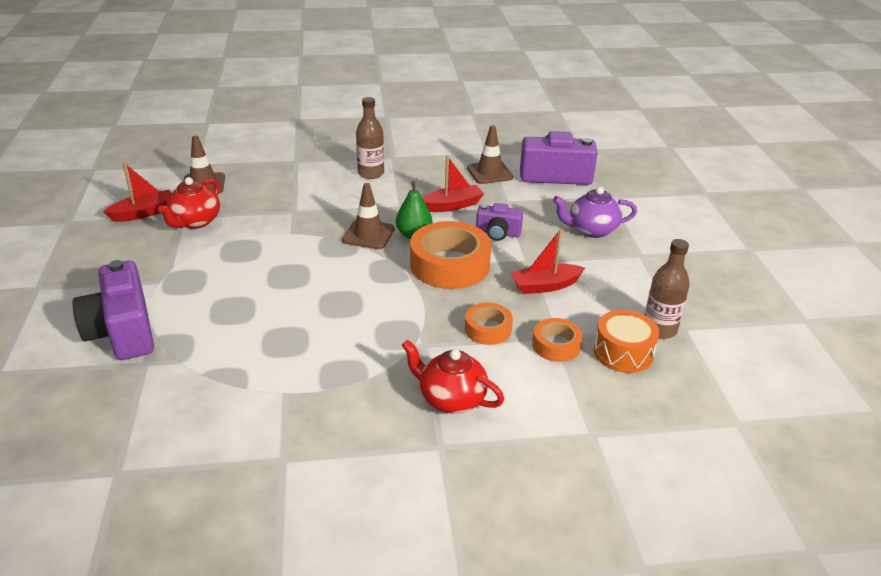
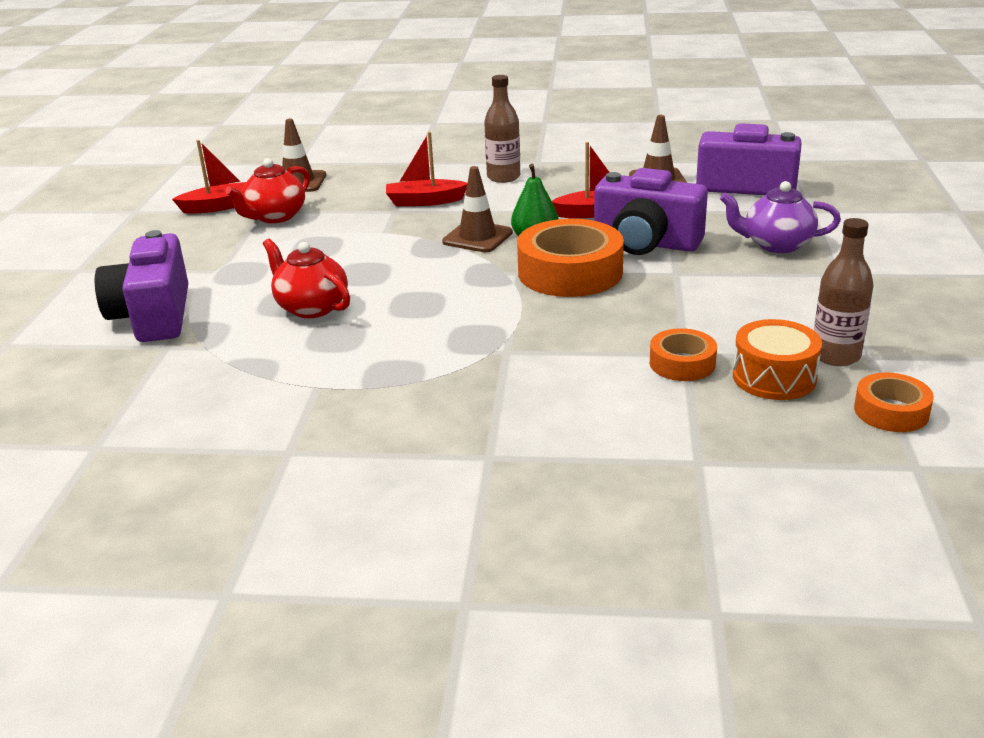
camera: 15 degrees right, 5 degrees down
(451, 399) = (520, 409): red teapot -> red teapot (311, 307)
(488, 329) = (596, 340): orange tape -> orange tape (891, 411)
(498, 233) = (646, 243): purple camera -> purple camera, size x1.79
(545, 286) = (690, 300): red boat -> red boat (425, 201)

